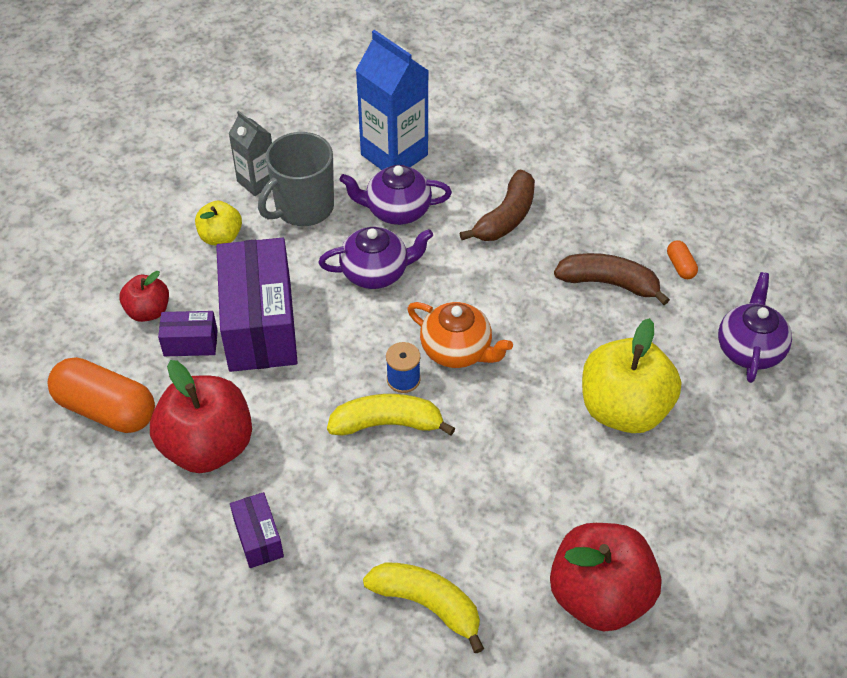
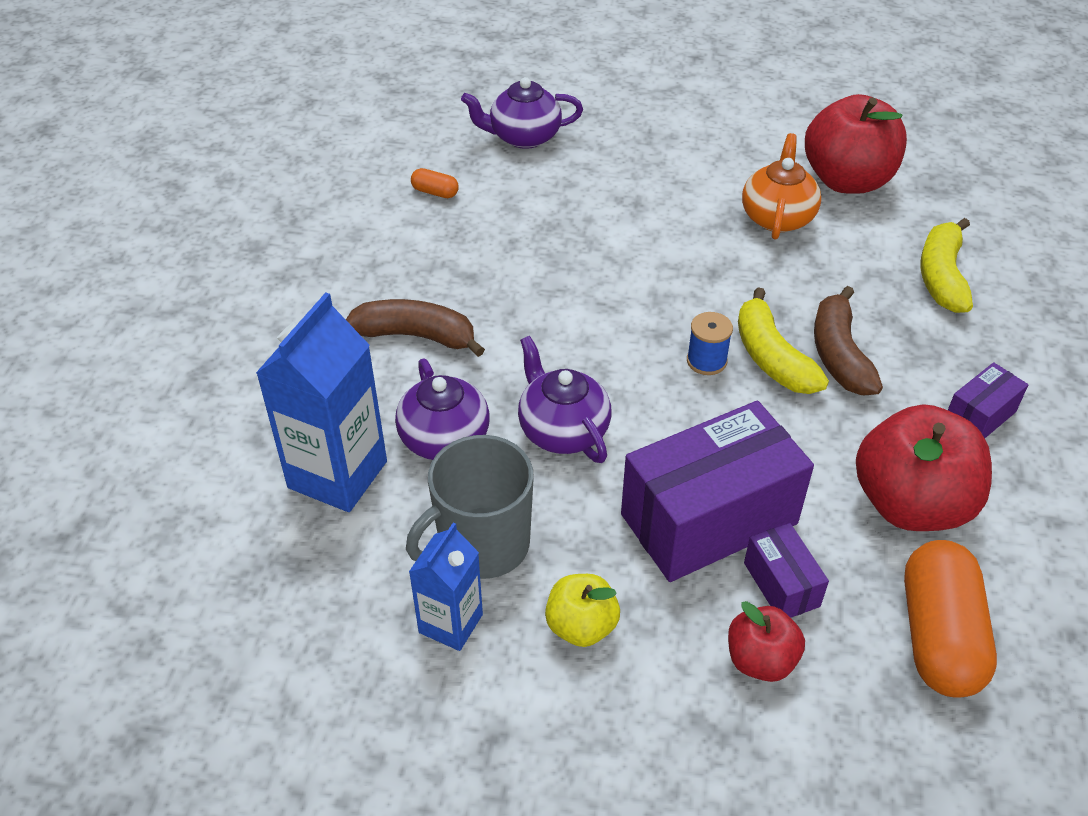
camera: 110 degrees left, 5 degrees down
(257, 181) = (450, 623): grey carton -> blue carton
(303, 208) = (482, 545): grey mug -> grey mug turned 120 degrees clockwise
(457, 350) = (640, 328): orange teapot -> orange teapot (777, 217)
(609, 283) = (483, 236): brown banana -> brown banana (839, 354)
(624, 409) = (642, 199): yellow apple -> none
(680, 266) = (435, 192): orange capsule -> orange capsule turned 60 degrees clockwise

